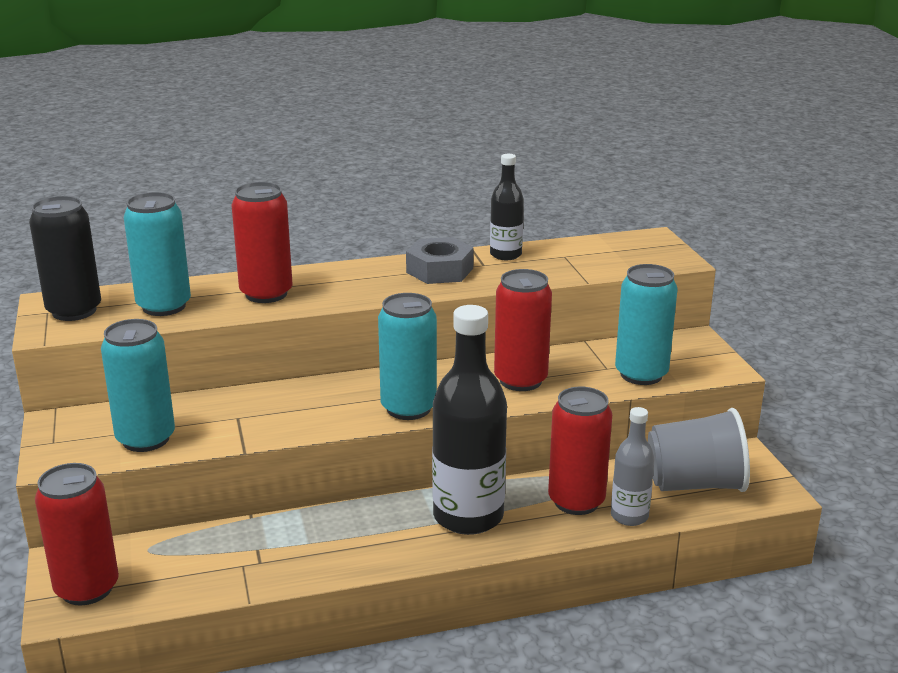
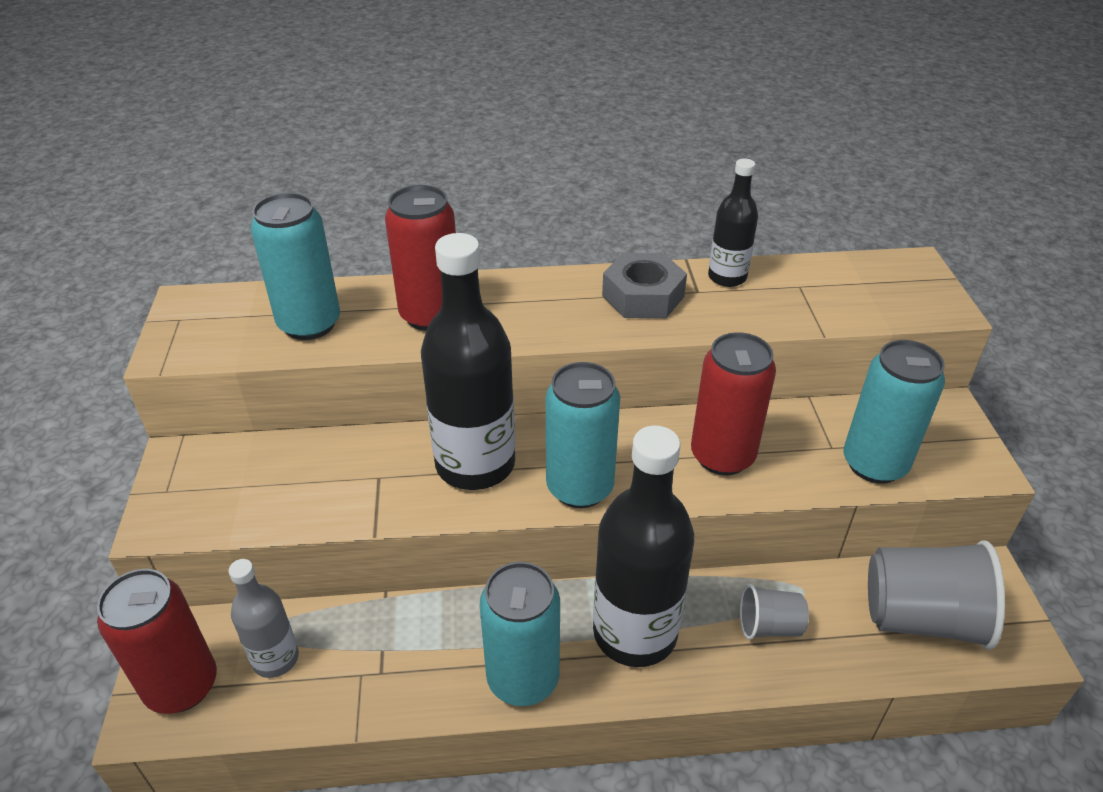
camera: 10 degrees right, 15 degrees up
(74, 311) = (208, 321): black can -> none
(146, 439) = (268, 500): turquoise can -> turquoise can (523, 679)
(318, 402) = (475, 464): none -> black bottle
(576, 501) = (769, 626): red can -> grey cup
(629, 516) = (832, 661): grey bottle -> grey bottle (275, 659)

